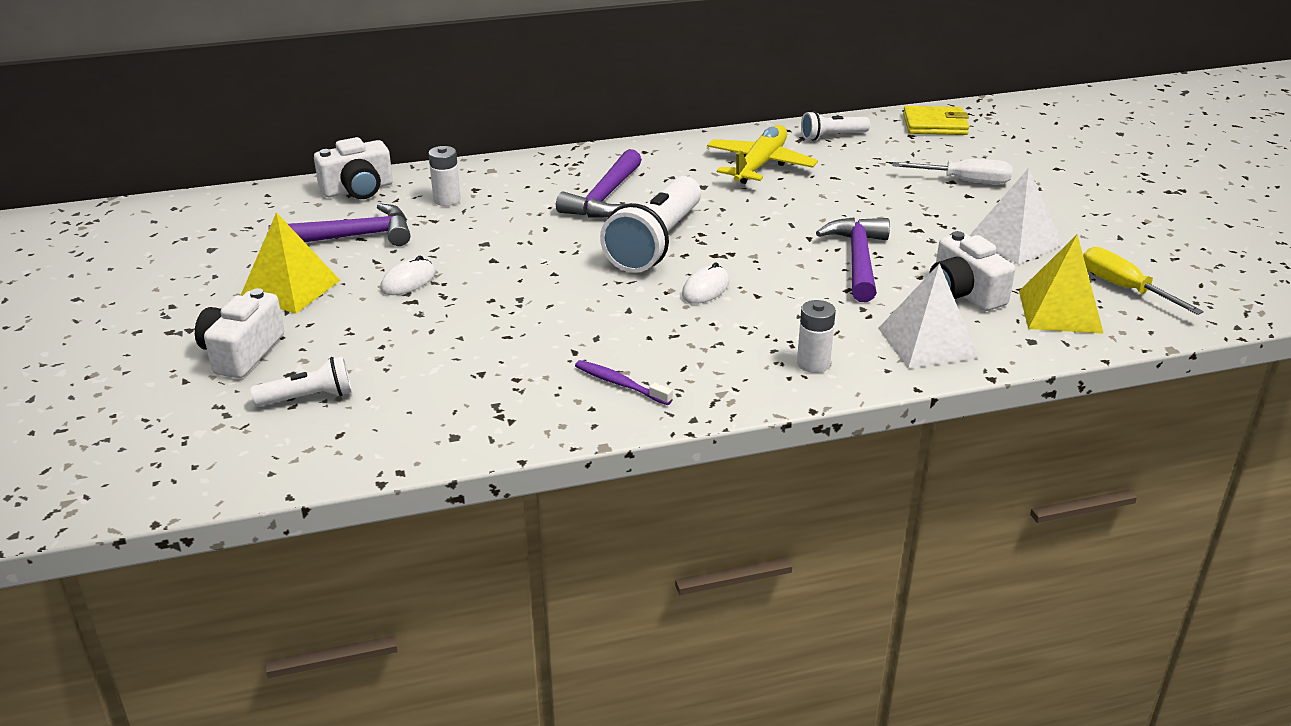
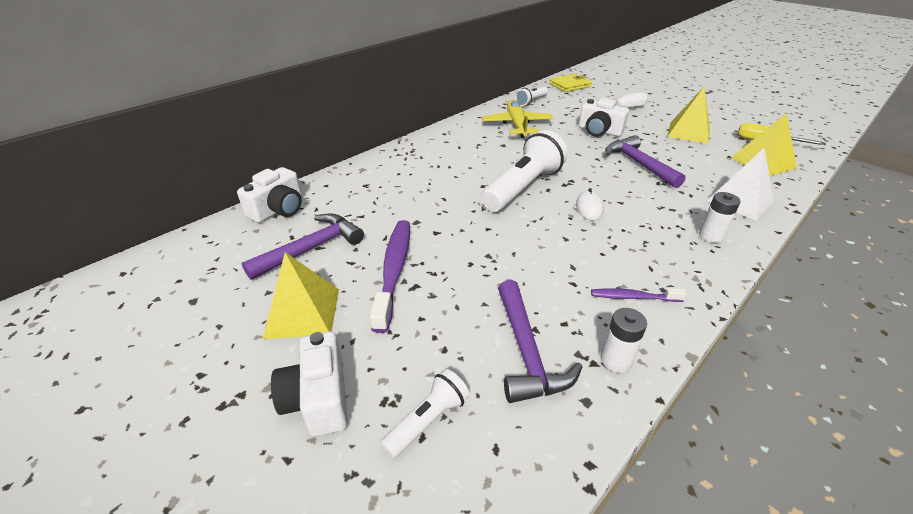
camera: 30 degrees left, 5 degrees up
(408, 281) = (394, 270): white mouse -> purple toothbrush
(447, 200) = (354, 198): white battery -> white battery (615, 360)
(604, 197) = (456, 167): purple hammer -> purple hammer (526, 351)
(656, 243) = (523, 187): white flashlight -> white flashlight turned 135 degrees counterclockwise
(964, 293) = (711, 166): white camera -> white camera (599, 131)
(1014, 241) = (688, 132): white pyramid -> yellow pyramid

